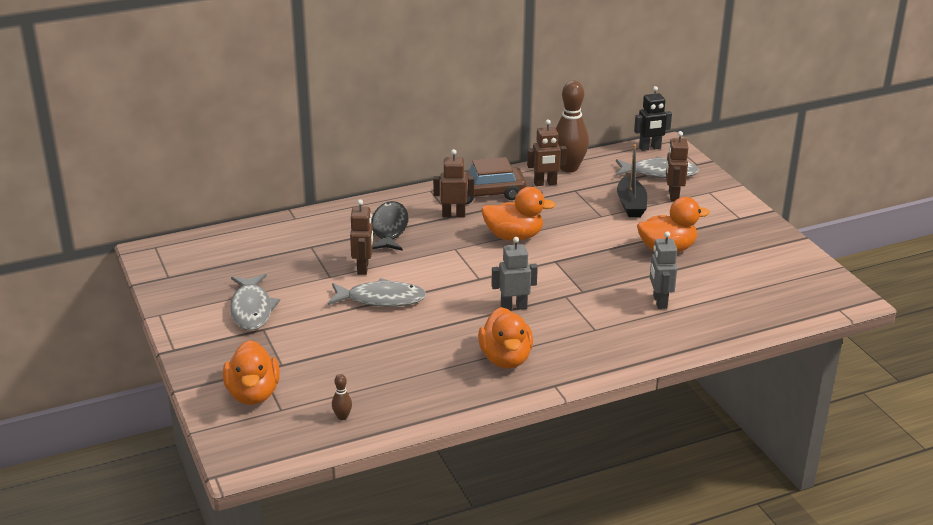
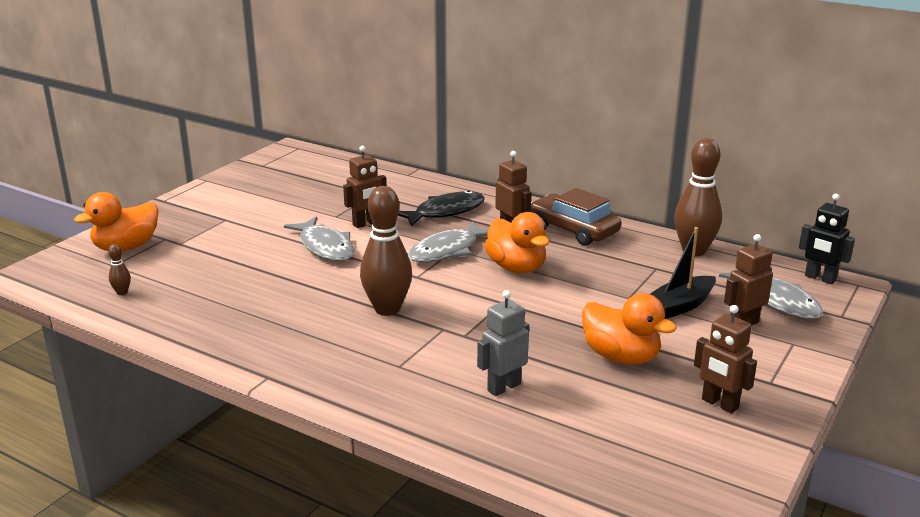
camera: 55 degrees right, 5 degrees down
(252, 309) = (249, 206): grey fish -> grey fish (447, 251)
(505, 359) = (289, 335): orange duck -> none
(513, 307) = (387, 309): grey robot -> brown bowling pin
(545, 183) = (641, 250): brown robot -> brown robot (719, 404)

